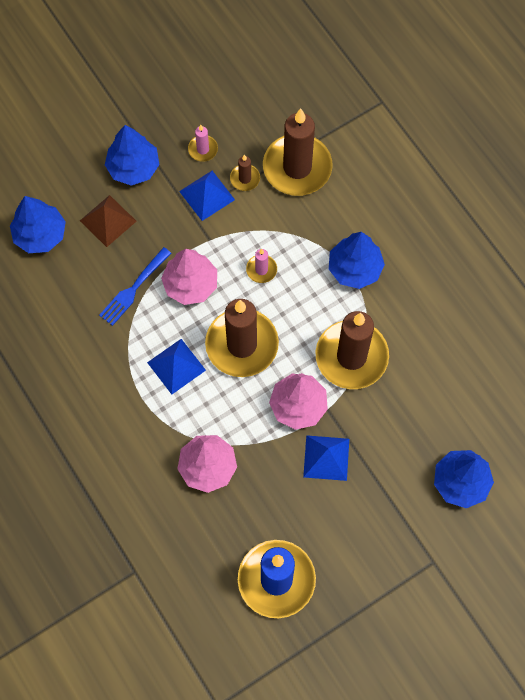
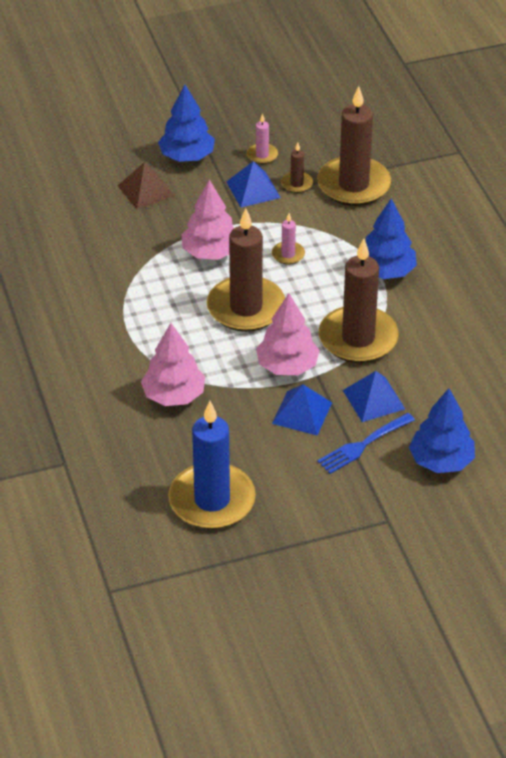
camera: 15 degrees right, 25 degrees down
(40, 234) = (74, 189): blue tree -> none
(134, 288) = (152, 245): blue fork -> blue fork (364, 444)
(176, 366) = (171, 311): blue pyramid -> blue pyramid (373, 399)

